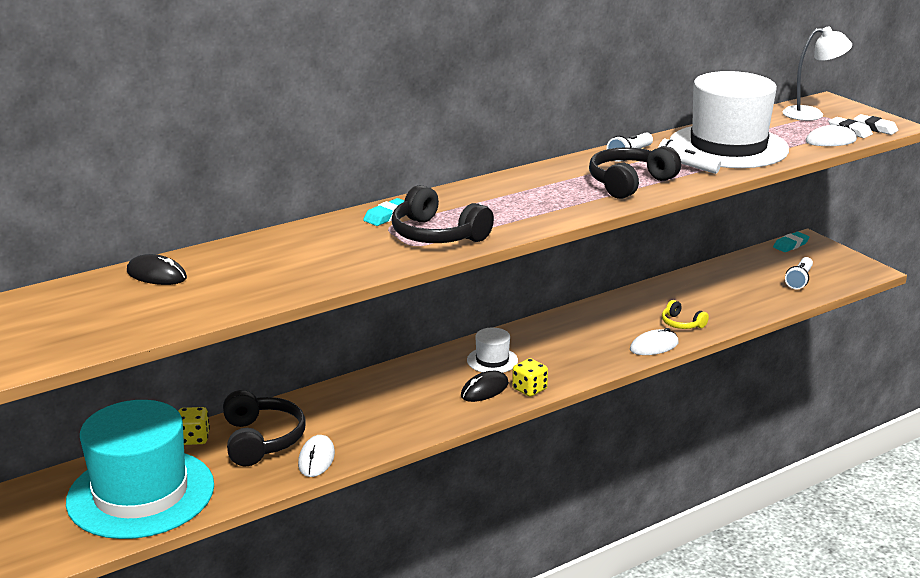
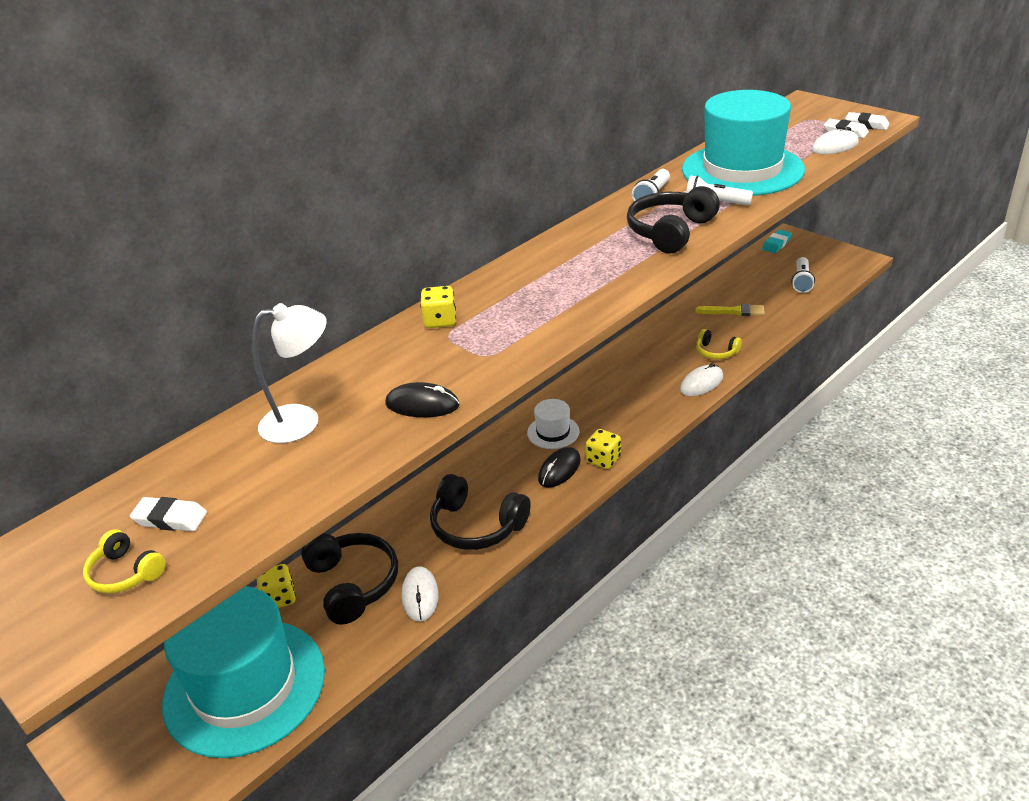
camera: 10 degrees left, 10 degrees up
(61, 334) = (125, 573): none -> yellow headphones
(108, 308) = (170, 519): none -> white eraser
(156, 275) = (211, 456): black mouse -> black mouse (422, 405)
(387, 216) = (440, 321): turquoise eraser -> yellow dice
(437, 235) = (505, 336): black headphones -> black headphones (477, 526)
(716, 294) = (734, 311): none -> yellow brush
(728, 146) = (742, 170): white hat -> turquoise hat
(811, 114) = (799, 118): white lamp -> white lamp (302, 421)

